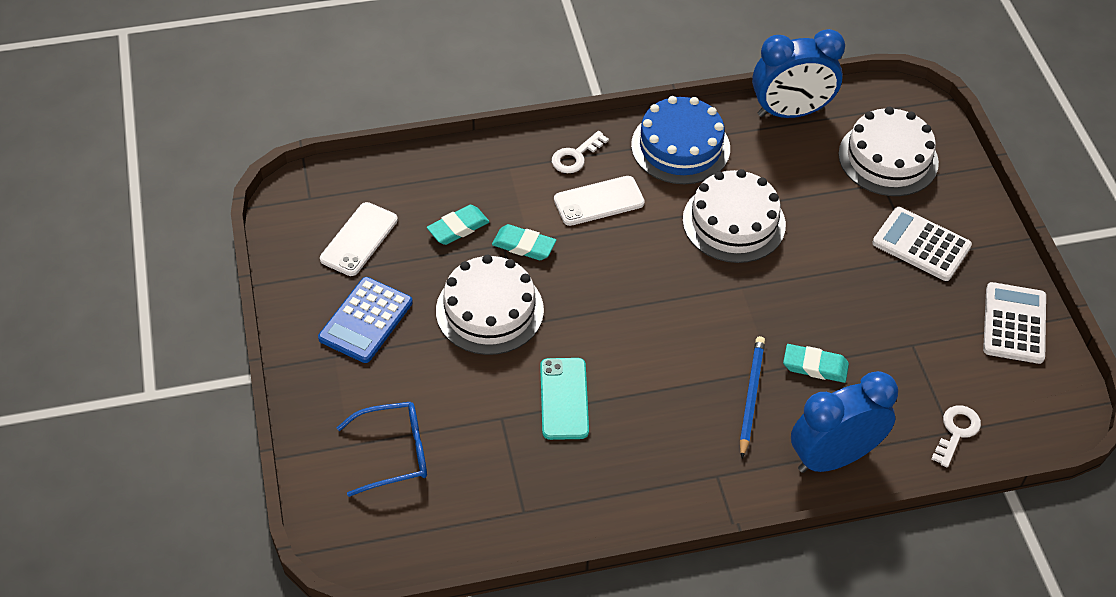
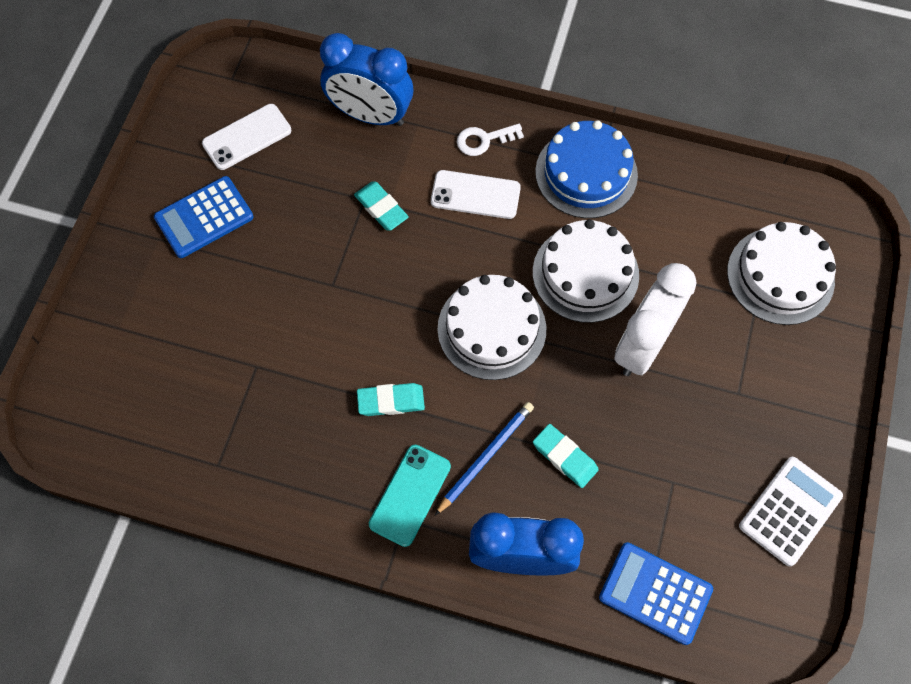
camera: 30 degrees right, 15 degrees up
(393, 453) = (148, 354): blue glasses -> none
(458, 228) = (336, 164): turquoise eraser -> turquoise eraser (391, 401)
(489, 310) = (312, 257): white cake -> white cake (491, 328)
(564, 399) = (320, 375): turquoise phone -> turquoise phone (410, 495)
(790, 112) = (715, 184): blue clock -> blue clock (370, 115)
(818, 256) = (642, 345): none -> white clock
(921, 245) = (752, 382): white calculator -> none
(956, 432) = (655, 593): white key -> blue calculator

